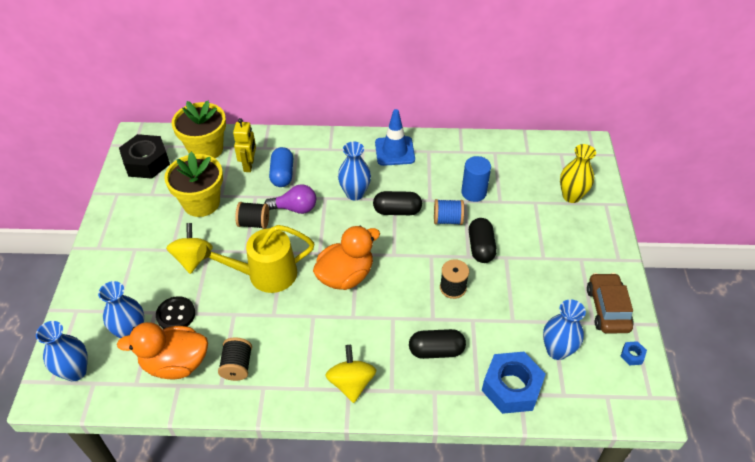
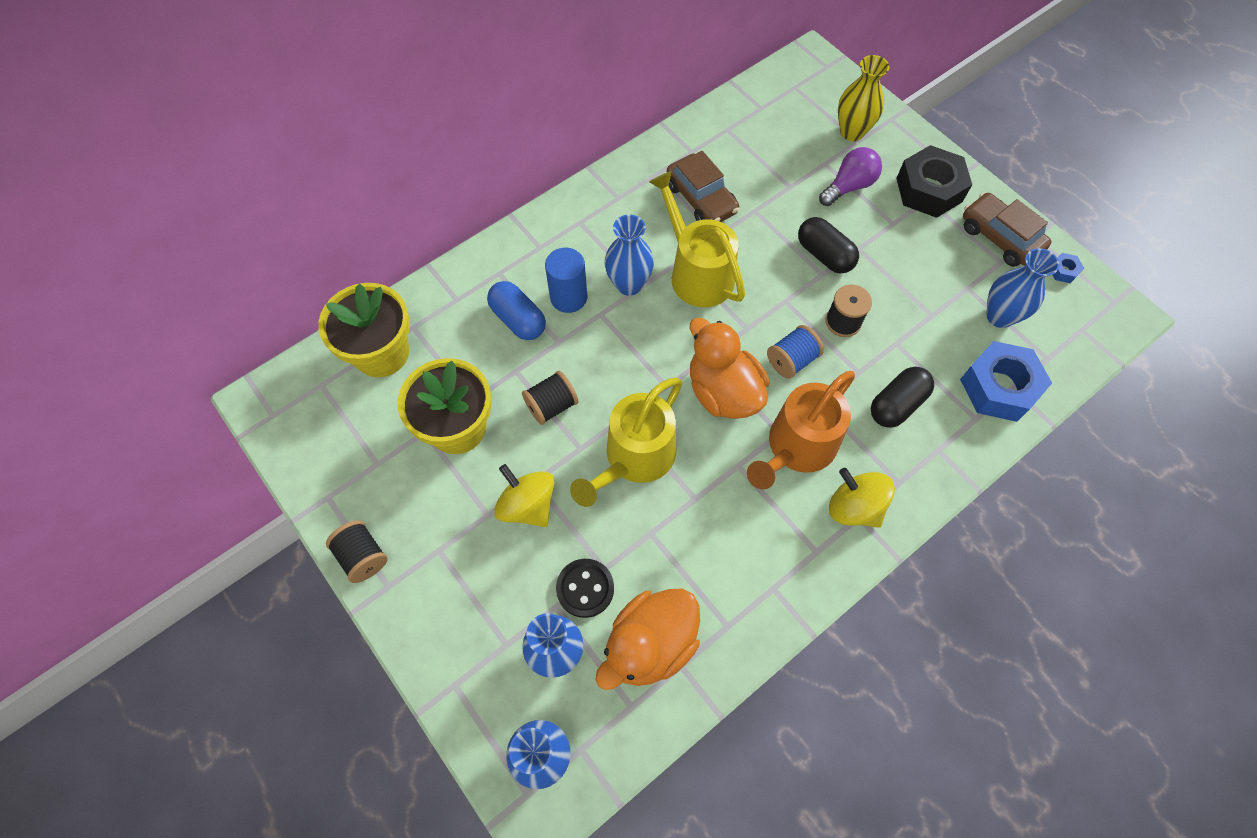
camera: 40 degrees left, 15 degrees up
(146, 162) = (320, 426): black nut -> black nut (929, 190)
(237, 366) = (720, 589): black spool -> black spool (363, 557)
(249, 165) = (463, 336): yellow robot -> none
(295, 208) = (580, 352): purple light bulb -> purple light bulb (849, 186)
(345, 276) = (723, 392): orange duck -> orange duck turned 45 degrees counterclockwise
(354, 330) = (797, 447): none -> orange watering can
(394, 151) = (618, 199): blue traffic cone -> none
(397, 211) = (697, 273): black capsule -> yellow watering can
(440, 177) = (701, 199): none -> brown car
(447, 220) = (760, 246): blue spool -> blue spool (791, 360)
(473, 192) = (754, 194): blue cylinder -> blue cylinder (568, 297)

